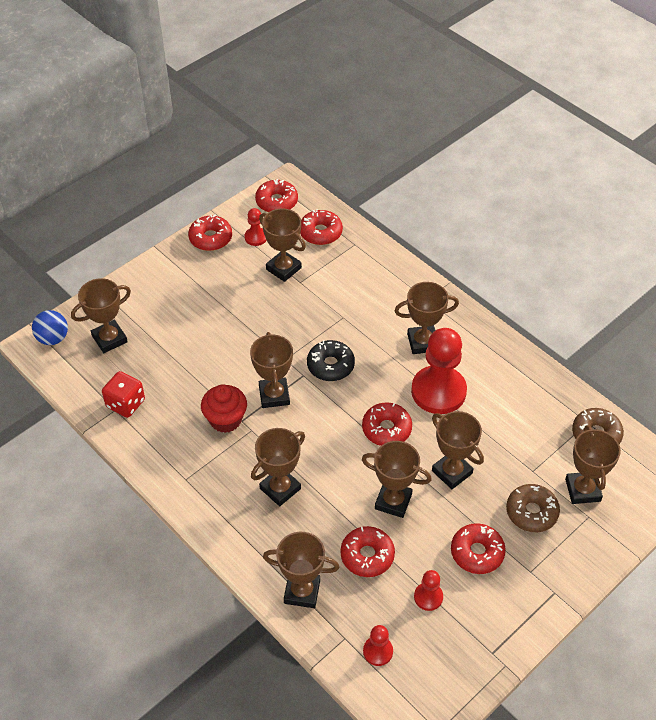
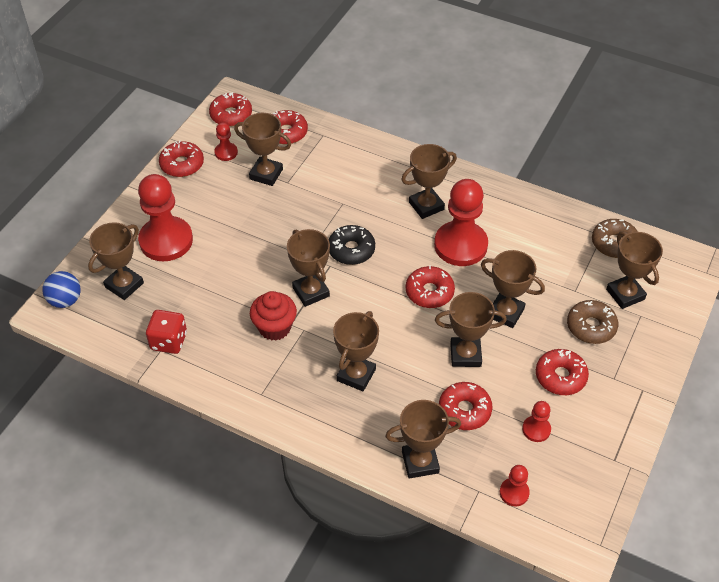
camera: 20 degrees left, 0 degrees up
(164, 307) = (166, 240): none -> red pawn

